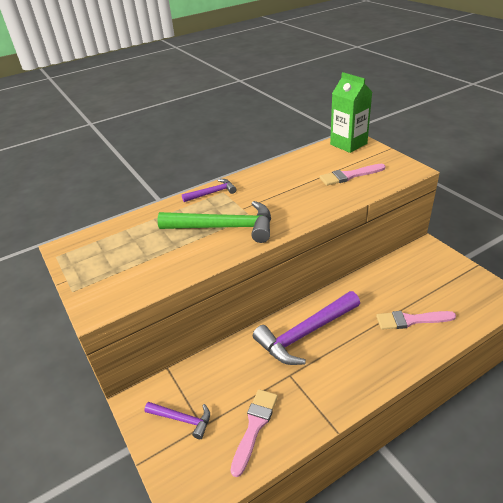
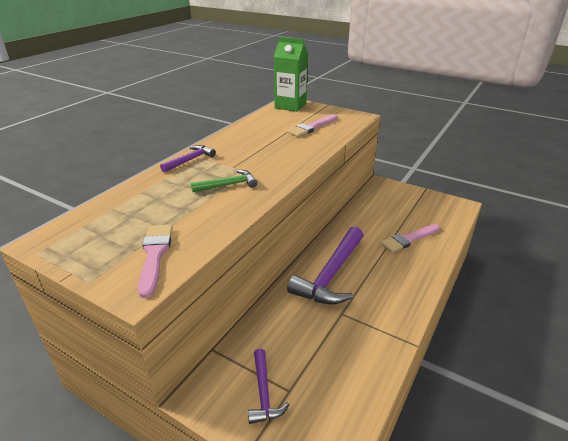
camera: 30 degrees left, 5 degrees down
(182, 419) = (263, 393): purple hammer -> purple hammer turned 90 degrees clockwise
(224, 227) = (228, 185): green hammer -> green hammer, size x0.52
(254, 426) = (341, 370): pink brush -> pink brush (155, 255)

